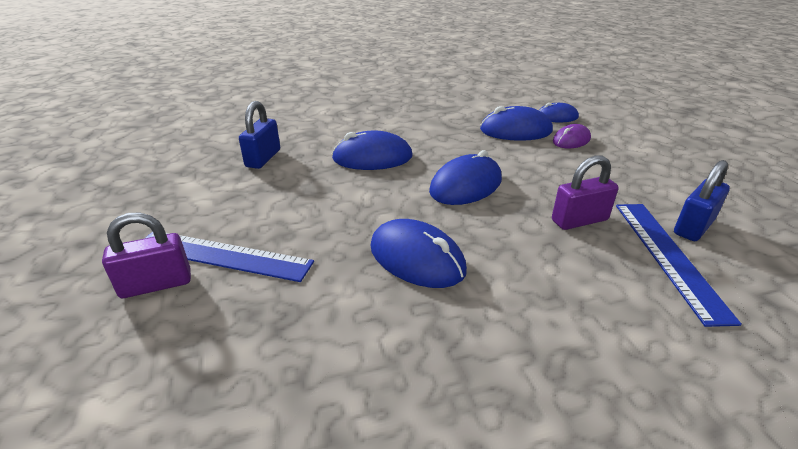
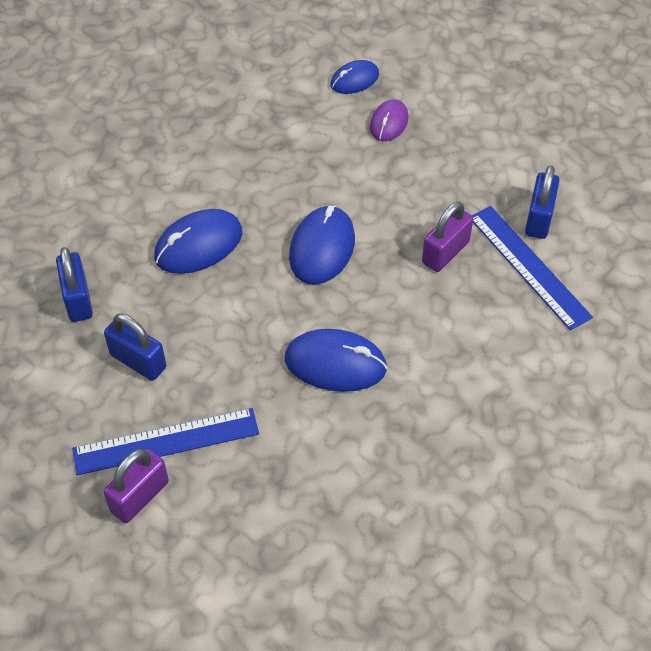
camera: 30 degrees left, 20 degrees up
(262, 200) = (138, 361): none -> blue padlock
(515, 130) = (322, 127): blue mouse -> none

